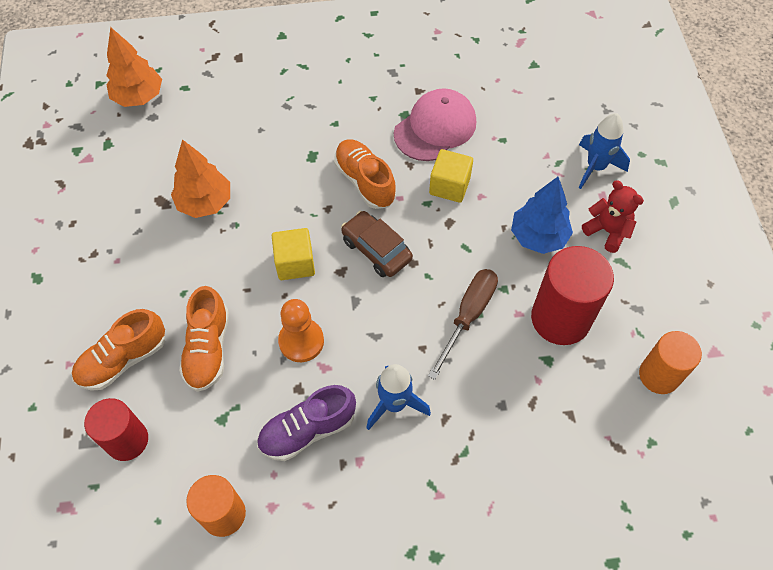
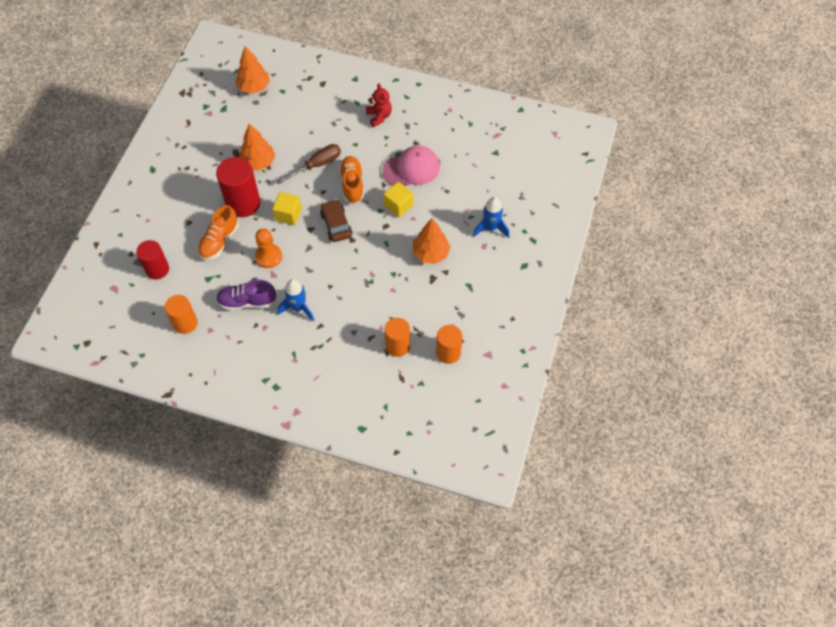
camera: 25 degrees right, 0 degrees up
(123, 359) = (175, 229): orange shoe -> none
(468, 316) = (364, 280): brown screwdriver -> brown screwdriver (316, 165)
(538, 237) = (431, 254): blue tree -> orange tree
(560, 318) = (414, 302): red cylinder -> red cylinder (243, 203)
(580, 398) = (398, 346): none -> orange cylinder
(607, 231) = (473, 266): red teddy bear -> red teddy bear (379, 116)

